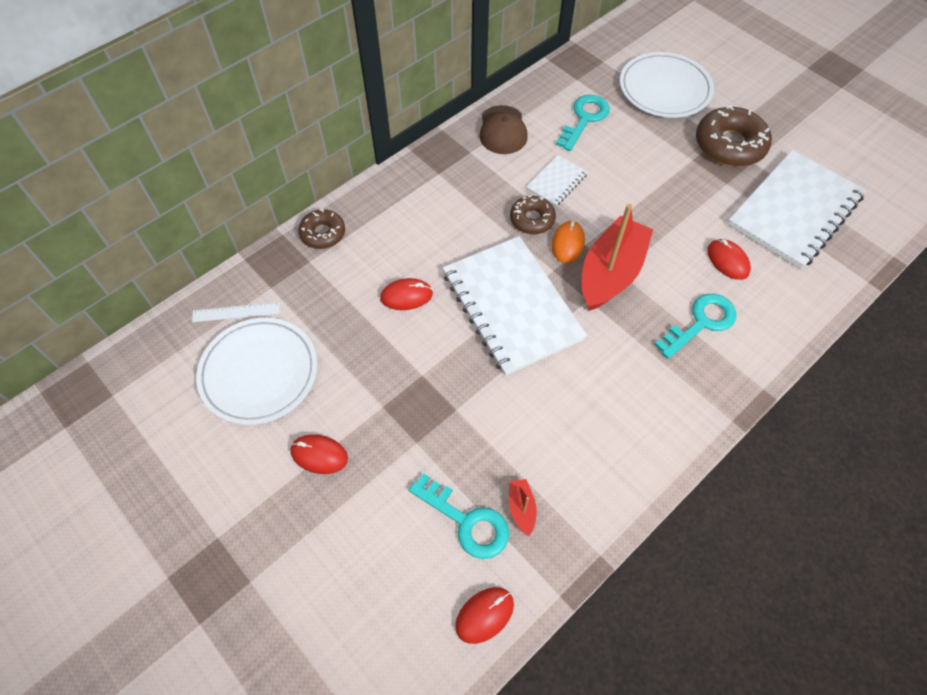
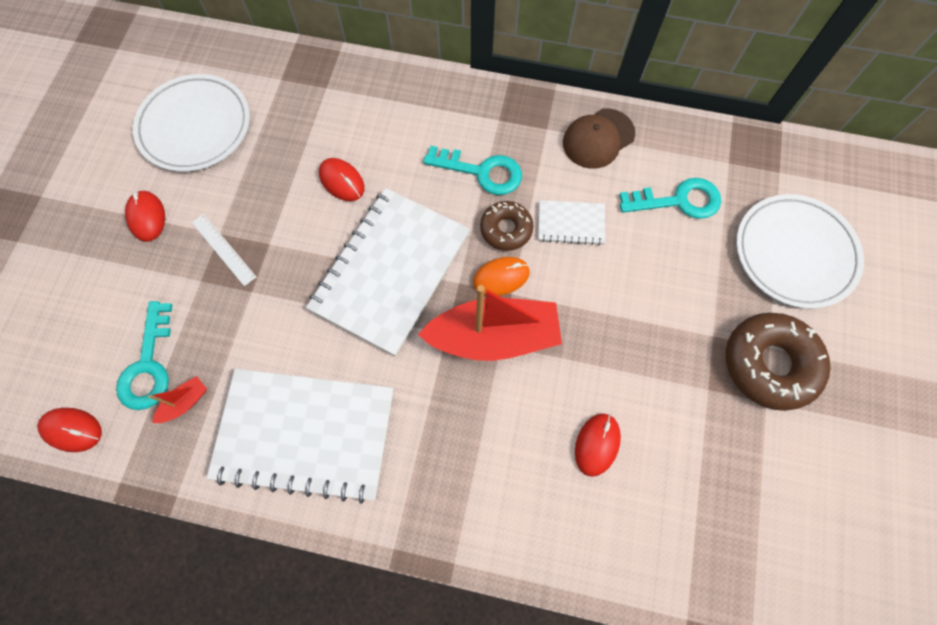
camera: 55 degrees right, 10 degrees up
(236, 312) = (241, 72): white ruler -> white ruler (223, 249)
(323, 233) = (362, 78): brown donut -> none
(701, 323) = (494, 457): turquoise key -> turquoise key (481, 172)
(794, 211) = (727, 484): white notebook -> white notebook (305, 434)

